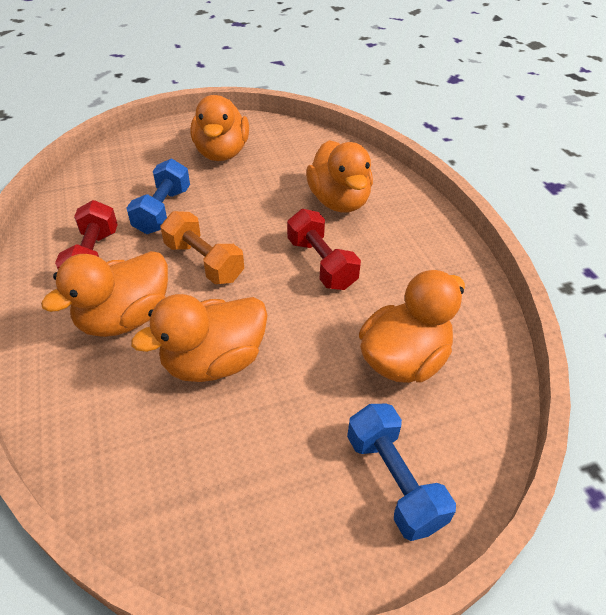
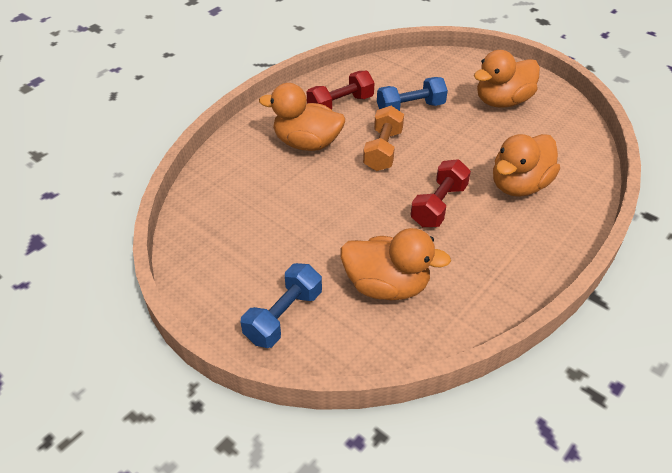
camera: 60 degrees right, 0 degrees up
(214, 361) = (307, 196): orange duck -> none

